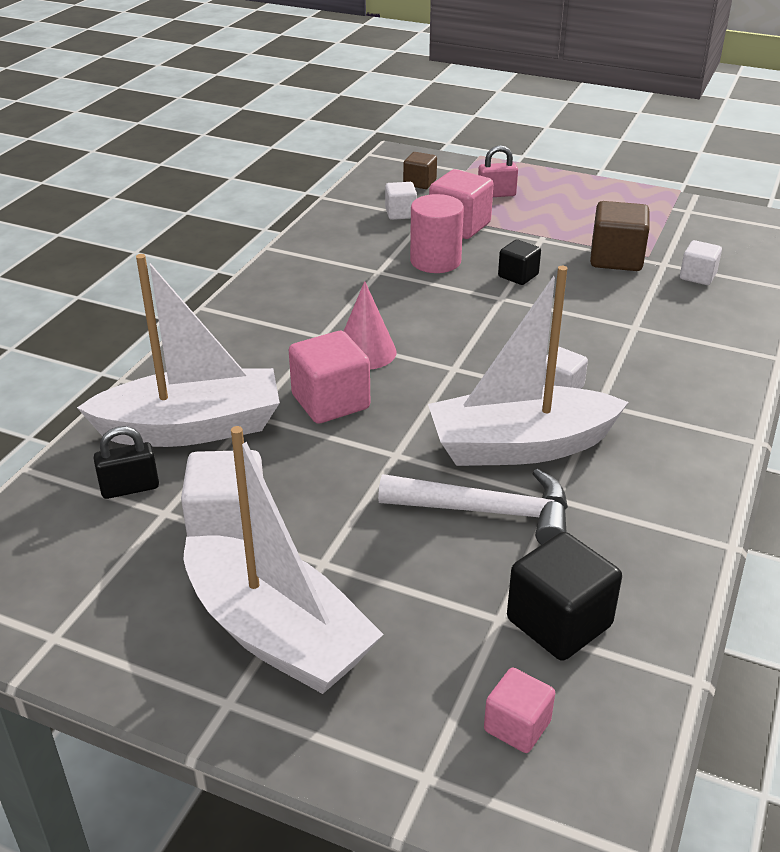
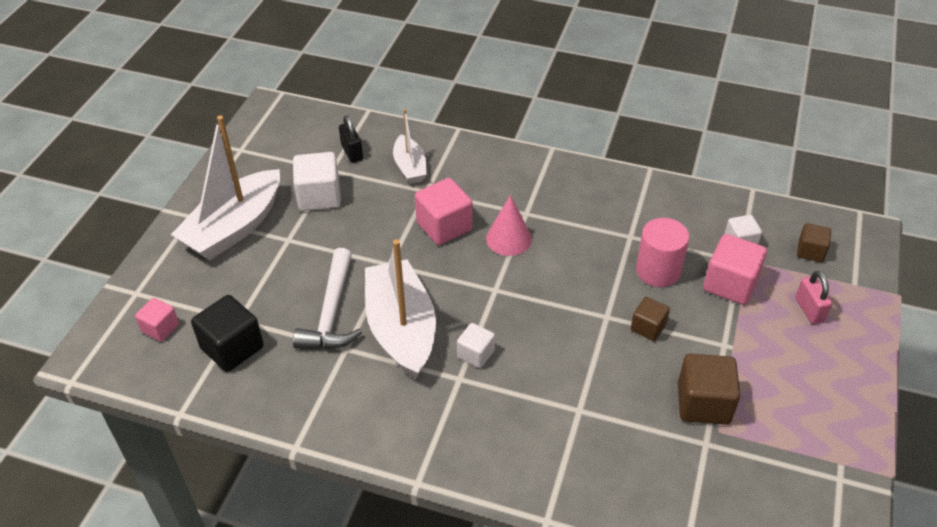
camera: 85 degrees right, 10 degrees up
(192, 428) = (410, 167): white boat -> white boat, size x0.54
(518, 276) = (648, 327): black cube -> brown cube
(697, 276) = (687, 470): white cube -> none

